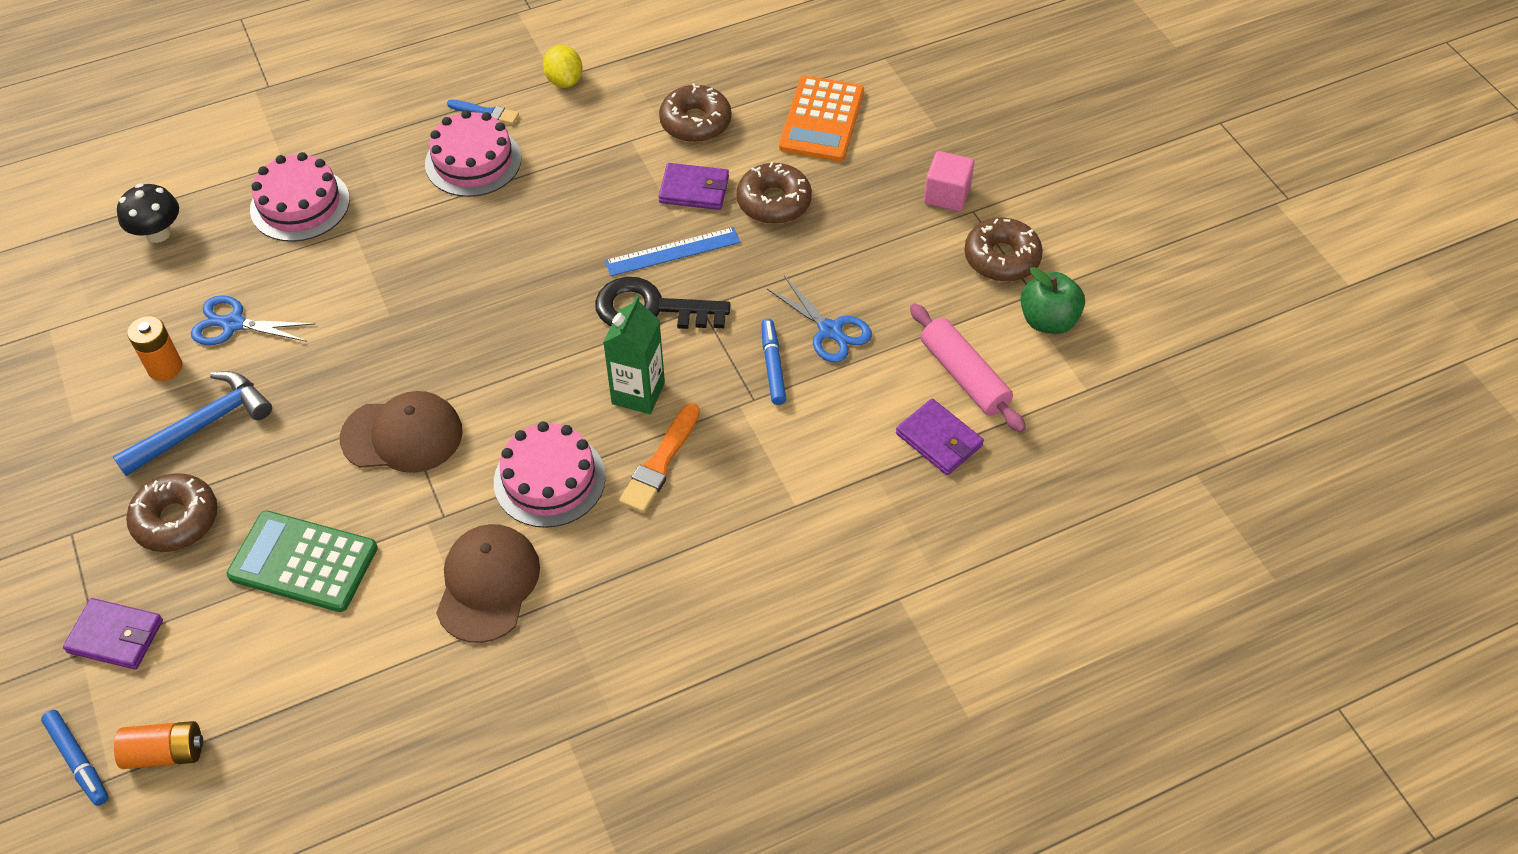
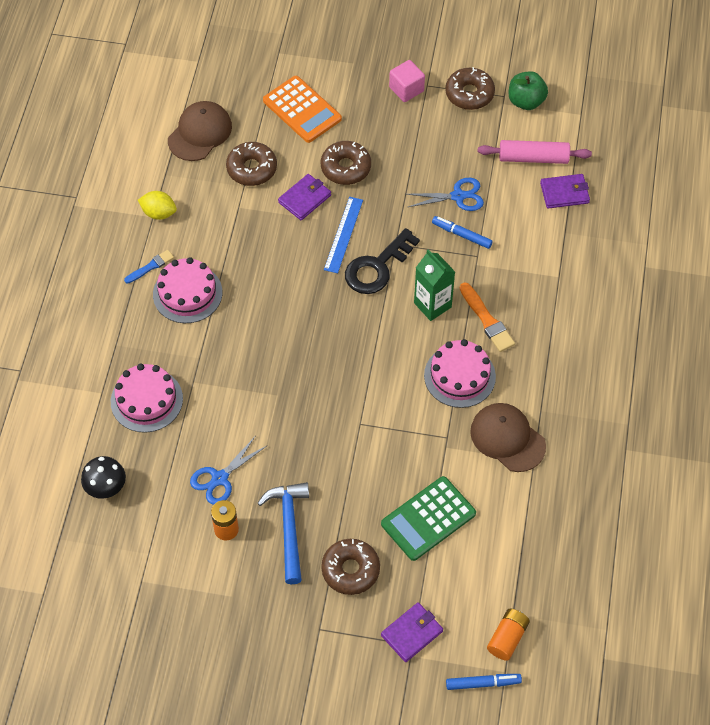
camera: 55 degrees left, 5 degrees up
(402, 435) = (375, 430): brown cap -> brown cap (200, 133)

